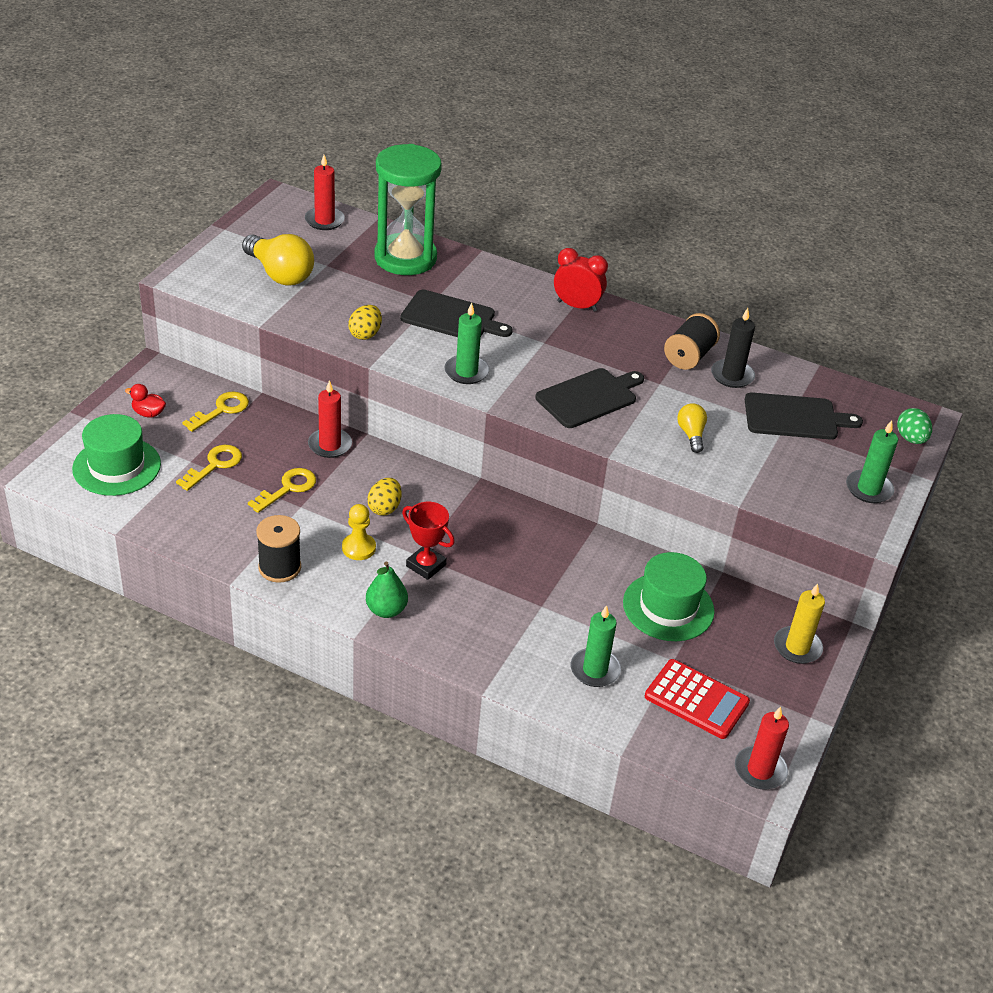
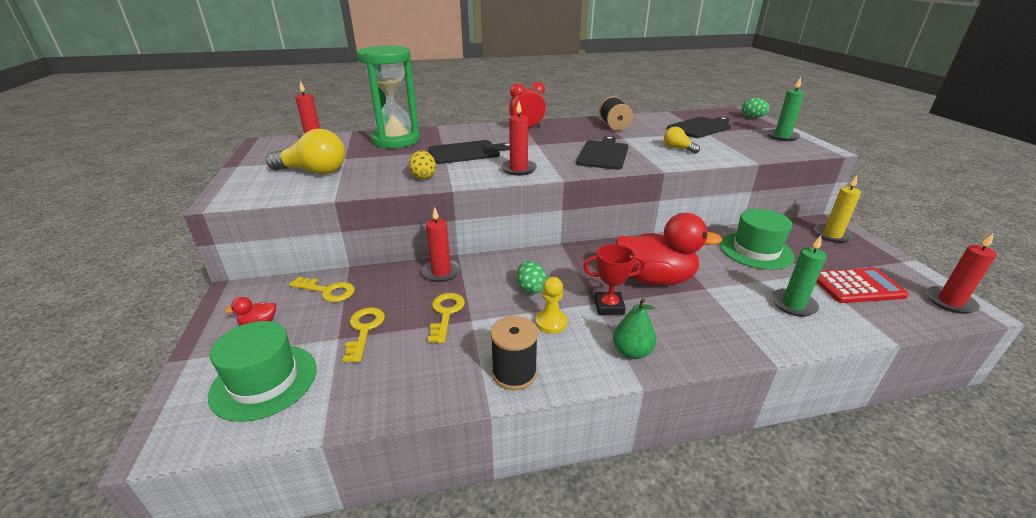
camera: 35 degrees left, 10 degrees down
(221, 410) = (327, 291): yellow key -> yellow key turned 105 degrees clockwise
(384, 508) = (531, 288): yellow egg -> green egg
(466, 372) = (518, 169): green candle -> red candle
(509, 568) = (655, 279): none -> red duck
(732, 376) = (645, 125): black candle -> none

